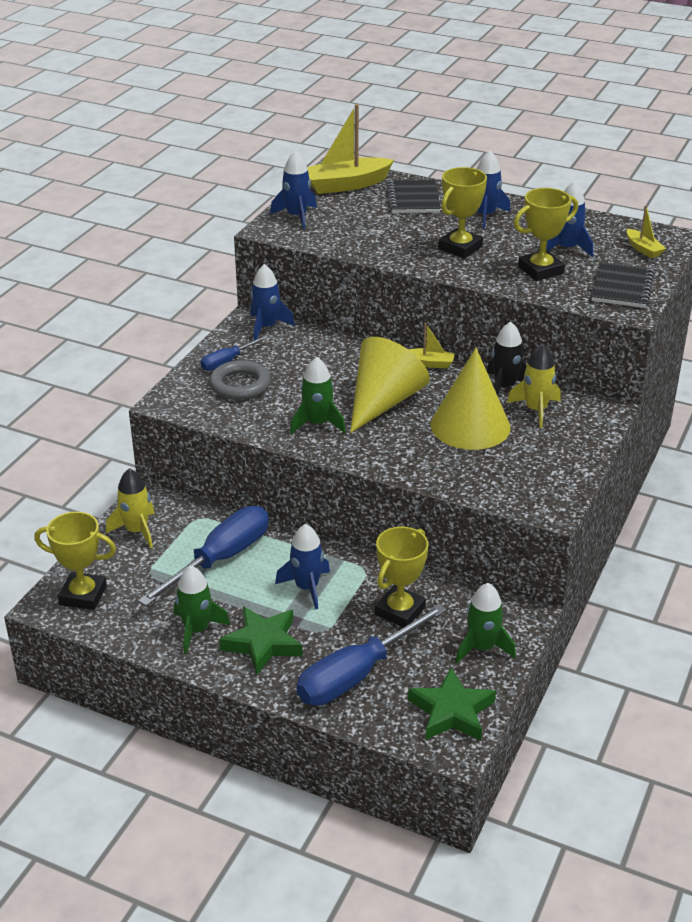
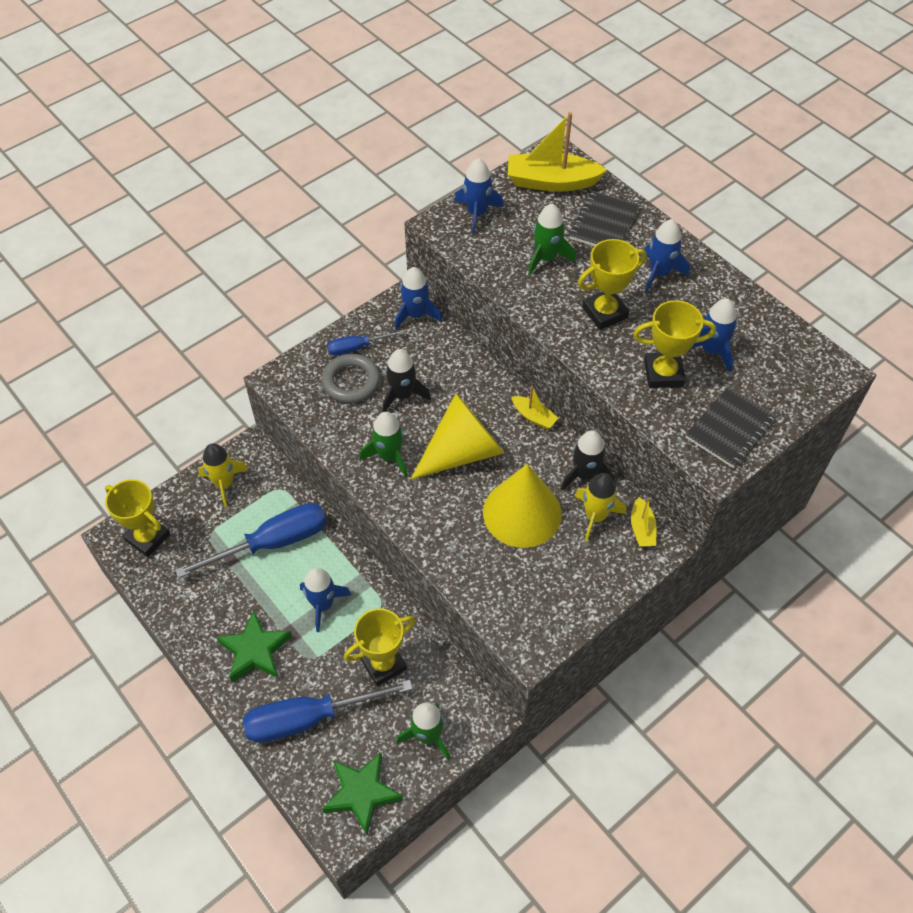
camera: 25 degrees right, 20 degrees up
(197, 630) = (212, 613): green rocket -> green rocket (546, 258)
(297, 381) = (402, 395): none -> black rocket
(643, 249) = (790, 379): yellow boat -> yellow boat (642, 528)

